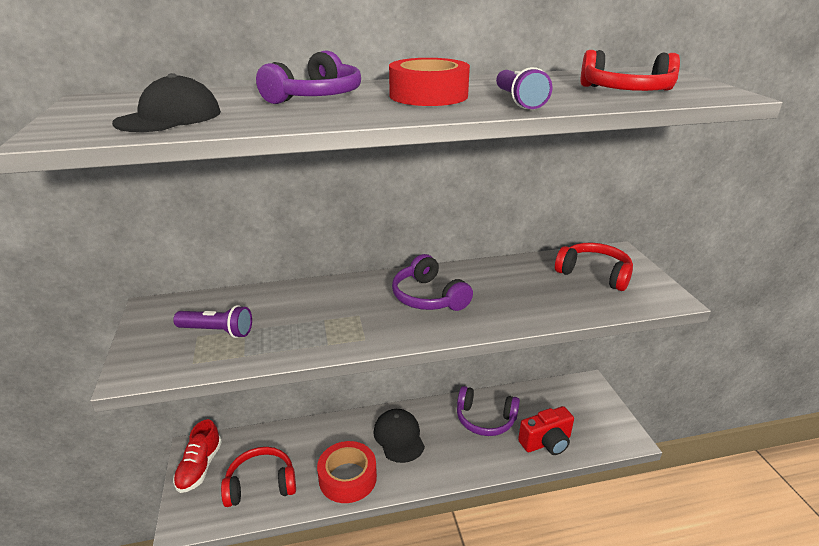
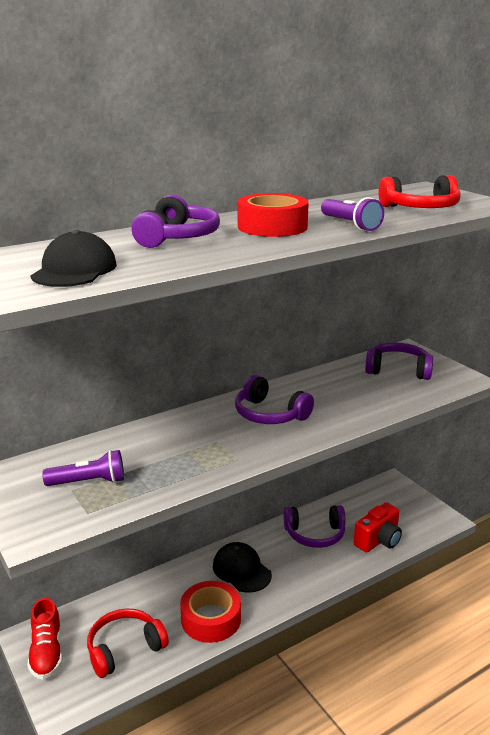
camera: 20 degrees left, 5 degrees down
(594, 274) = (398, 370): red headphones -> purple headphones

